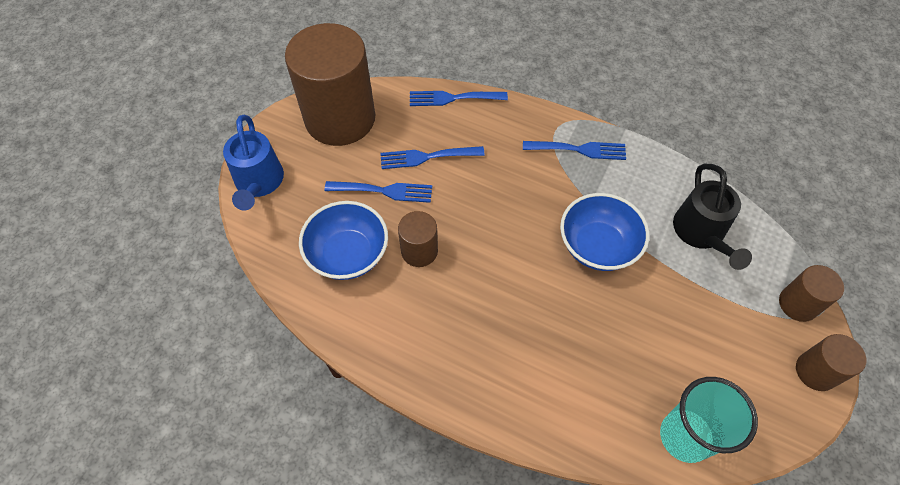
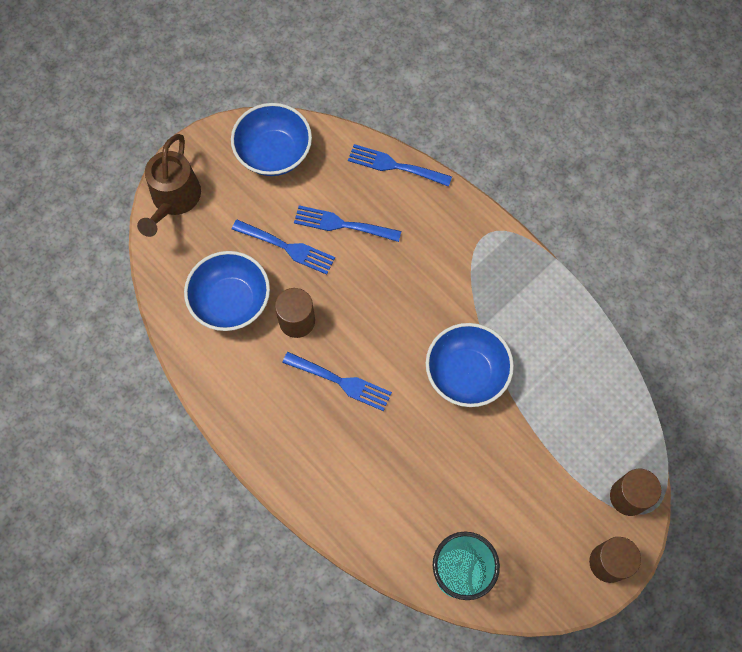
camera: 20 degrees right, 10 degrees up
(259, 183) = (173, 200): blue watering can -> brown watering can
(340, 118) = (274, 153): brown cylinder -> blue bowl
(579, 149) = (496, 266): blue fork -> blue fork (341, 382)
(701, 234) = (573, 396): black watering can -> none

